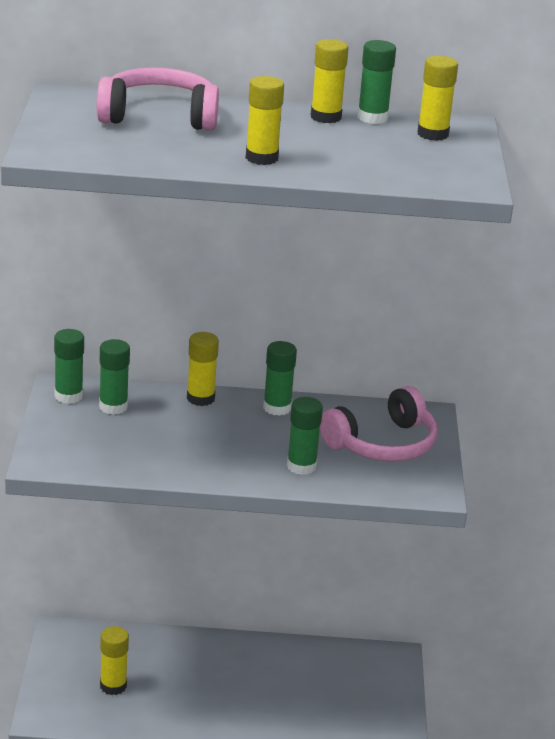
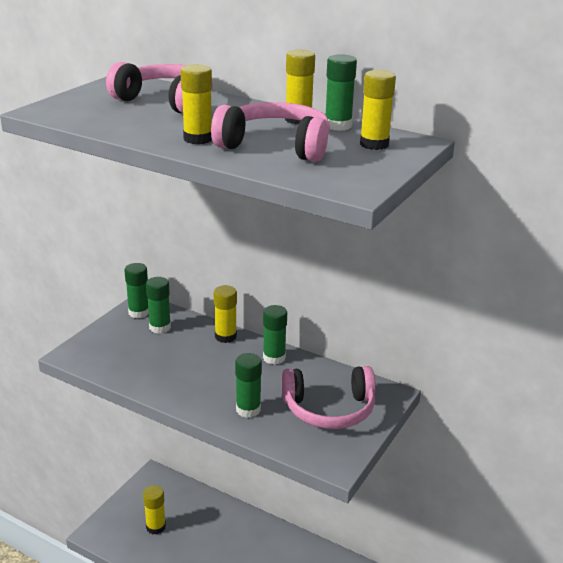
camera: 30 degrees right, 0 degrees up
(346, 153) = (275, 146): none -> pink headphones

